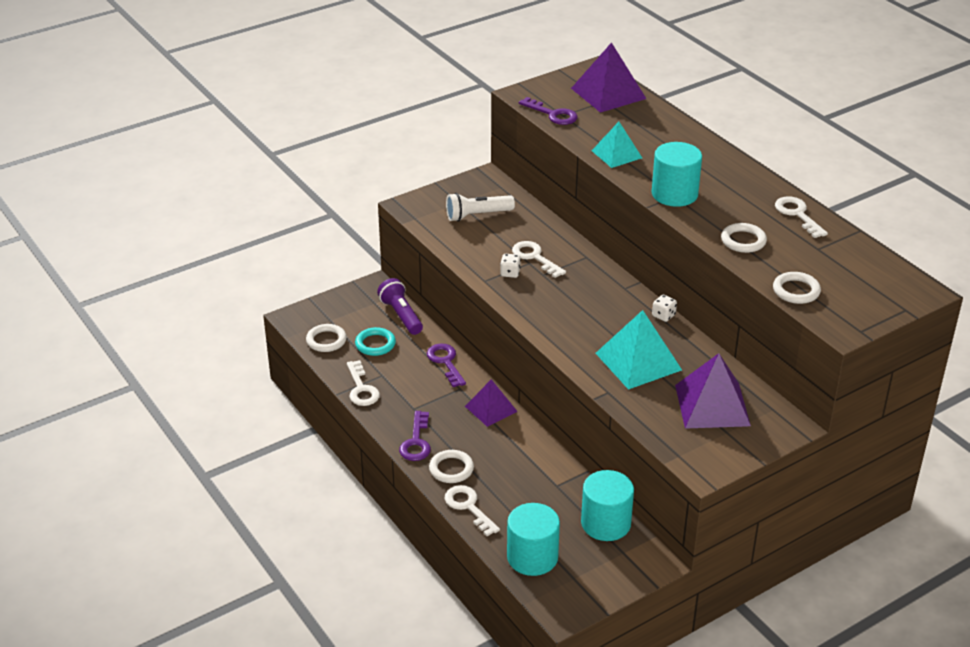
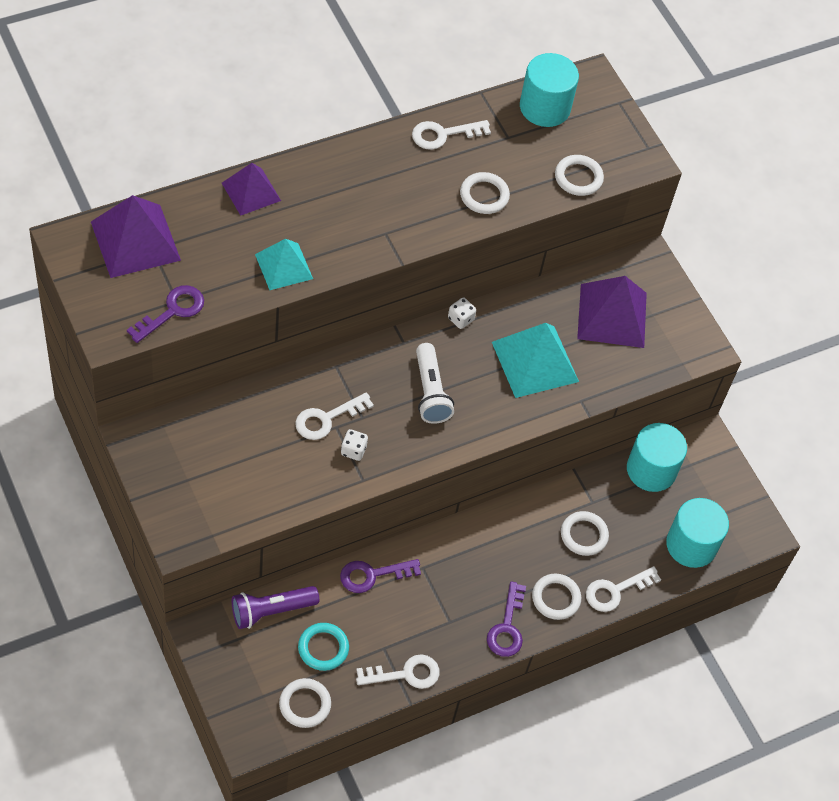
camera: 90 degrees left, 20 degrees up
(416, 442) = (507, 627): purple key -> purple key turned 90 degrees clockwise
(477, 215) = (223, 464): white flashlight -> white flashlight (430, 392)
(491, 408) = (463, 542): purple pyramid -> purple pyramid (251, 191)
(520, 482) = (584, 535): none -> white ring
(674, 194) = (382, 232): turquoise cylinder -> turquoise cylinder (545, 107)

